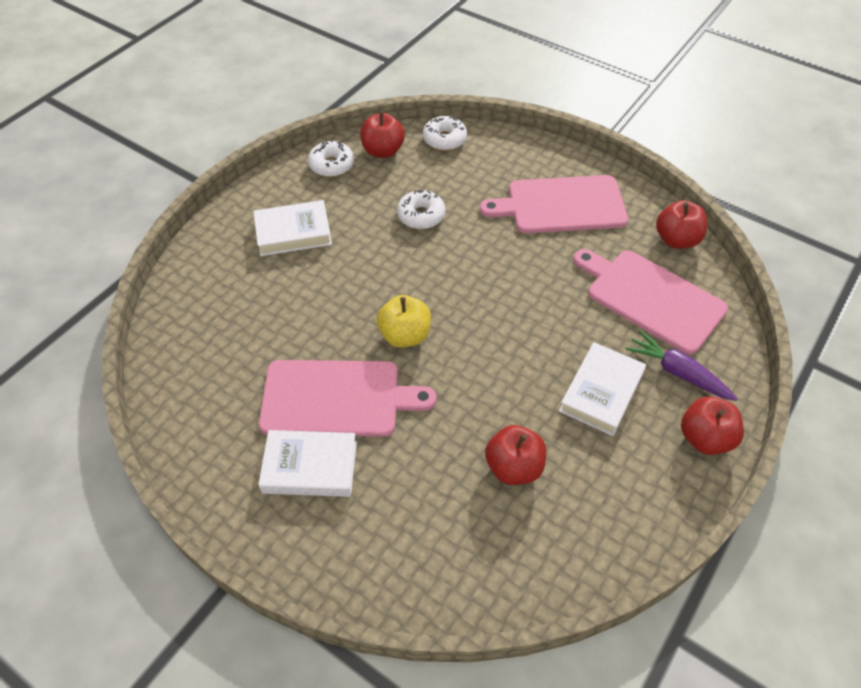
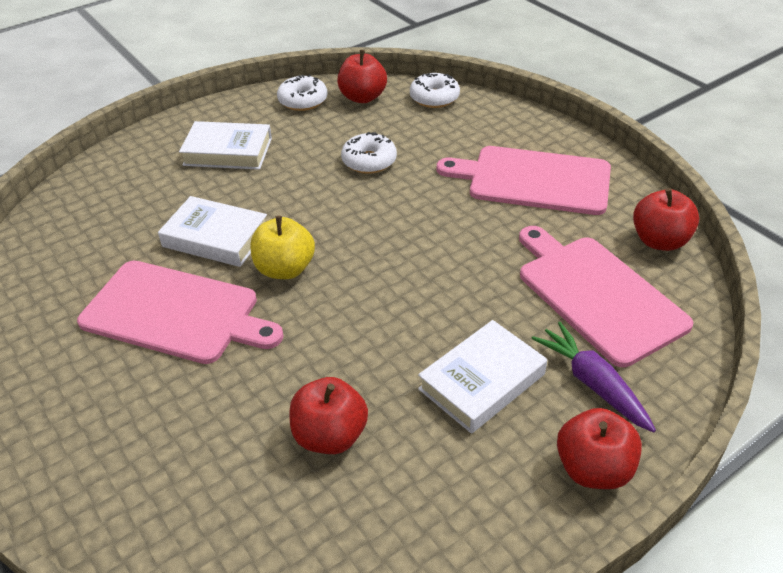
camera: 20 degrees right, 10 degrees down
(310, 467) = (105, 374): white book -> white book (216, 238)

